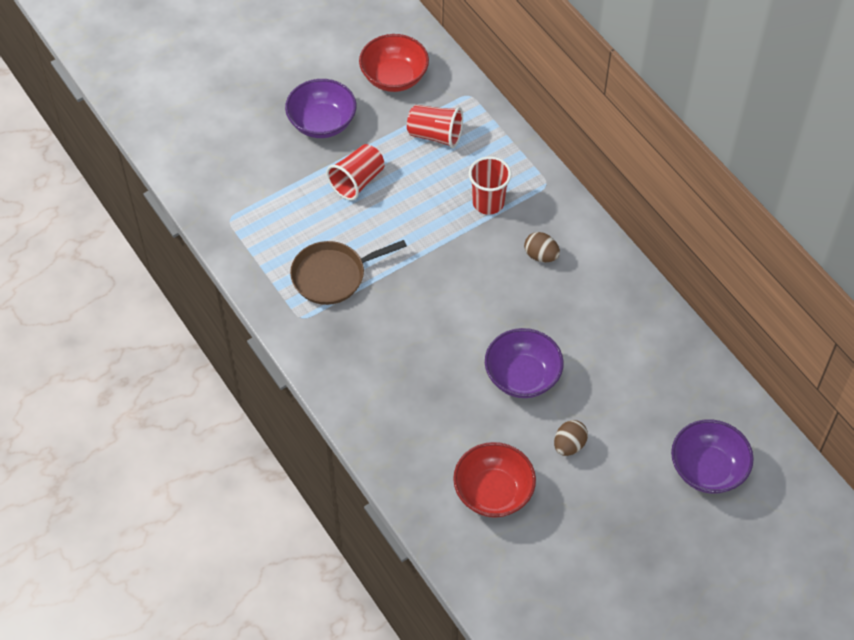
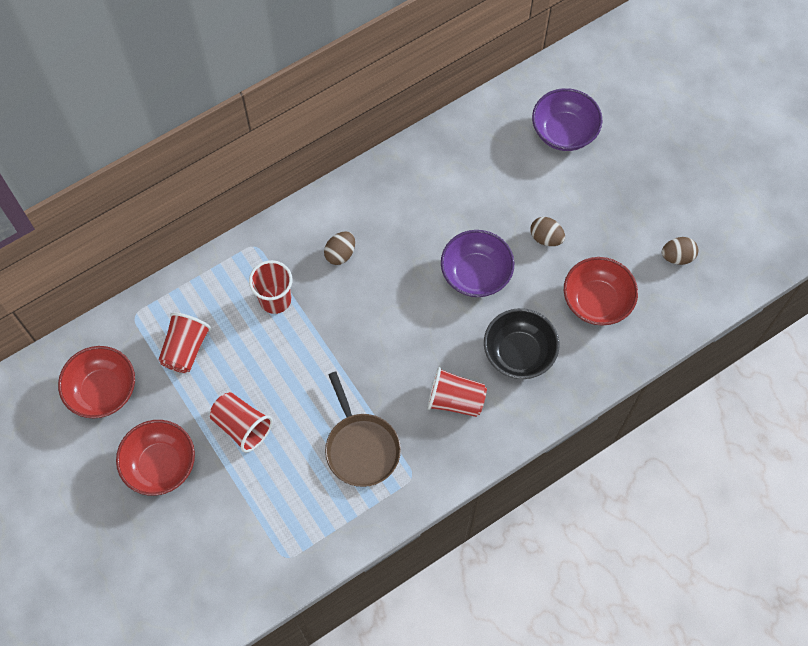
camera: 90 degrees left, 10 degrees up
(322, 123) = (160, 465): purple bowl -> red bowl
(380, 355) = (455, 400): none -> red cup
(432, 414) = (519, 353): none -> black bowl
(552, 580) = (677, 256): none -> brown egg

